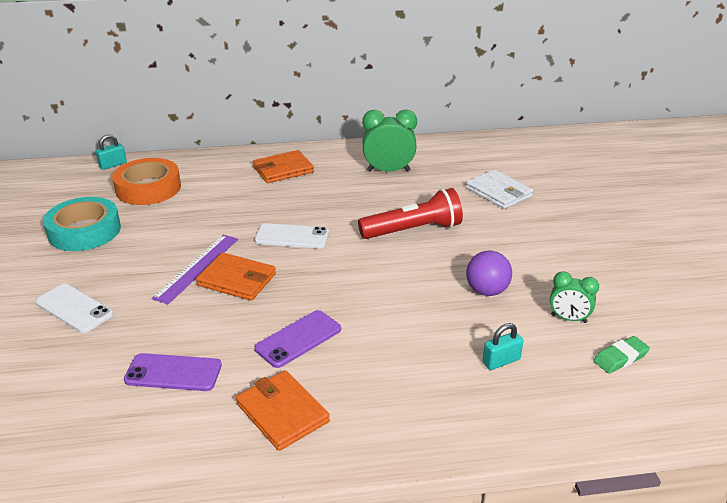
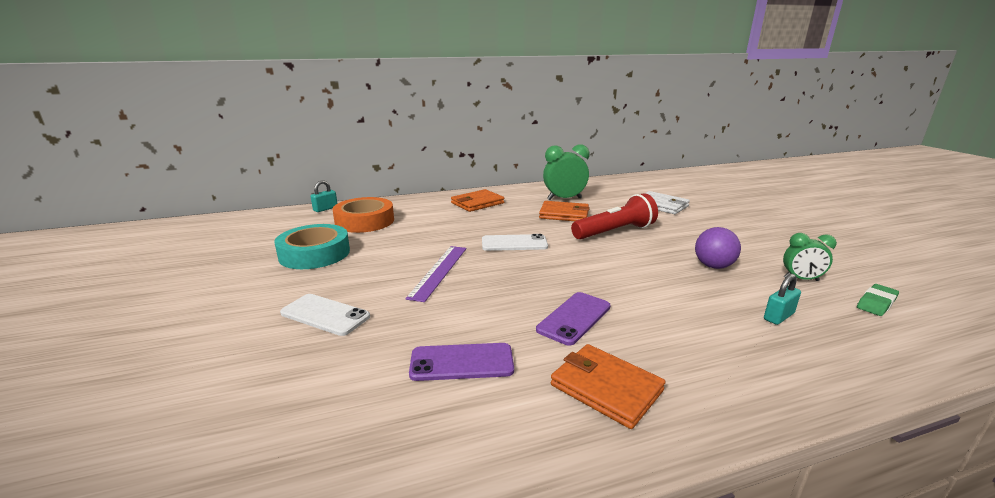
camera: 10 degrees left, 10 degrees down
(237, 280) = (483, 277): orange wallet -> orange wallet (564, 214)

